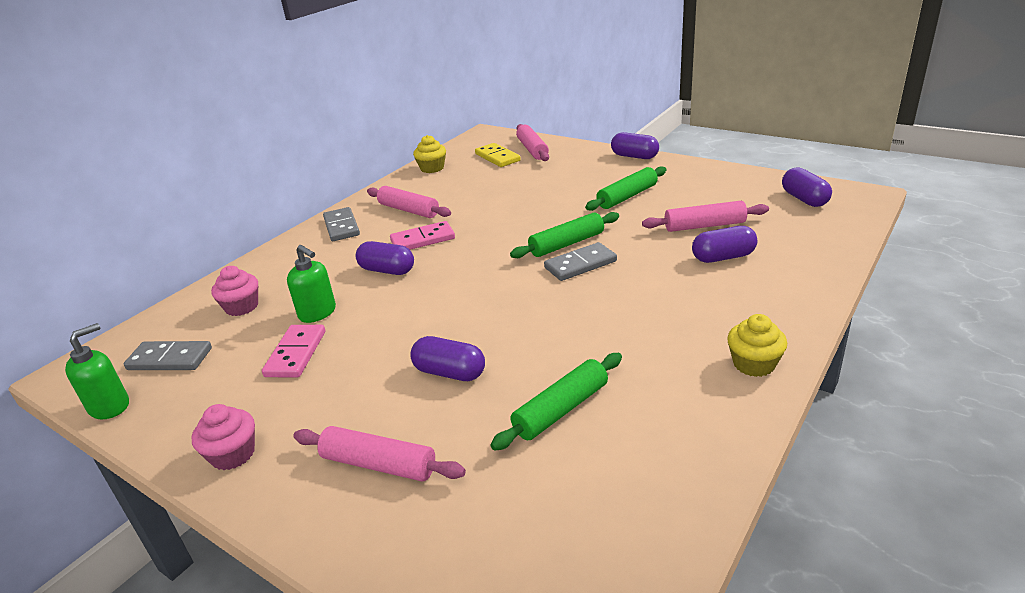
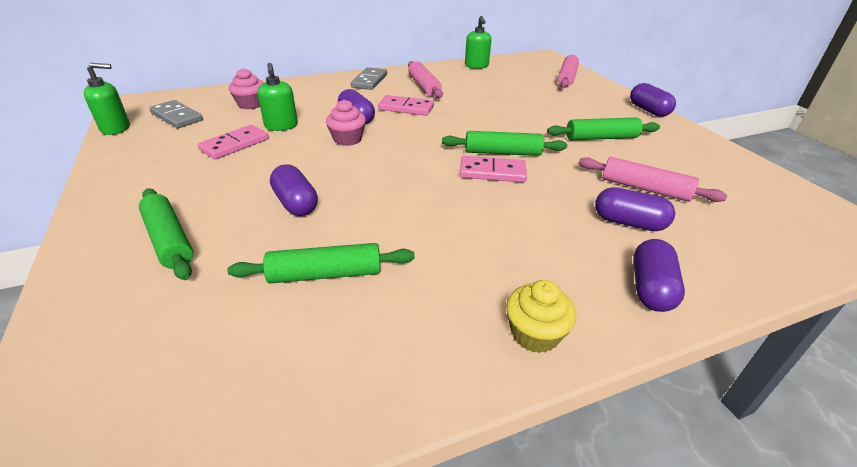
camera: 30 degrees right, 5 degrees up
(233, 454) = (119, 186): pink cupcake -> pink cupcake (347, 139)
(379, 464) = (169, 240): pink rolling pin -> green rolling pin
(432, 168) = (476, 66): yellow cupcake -> green soap dispenser
(497, 157) = (532, 74): yellow domino -> none
(580, 264) = (492, 172): grey domino -> pink domino
(804, 199) = (787, 208): purple capsule -> purple capsule (650, 288)

